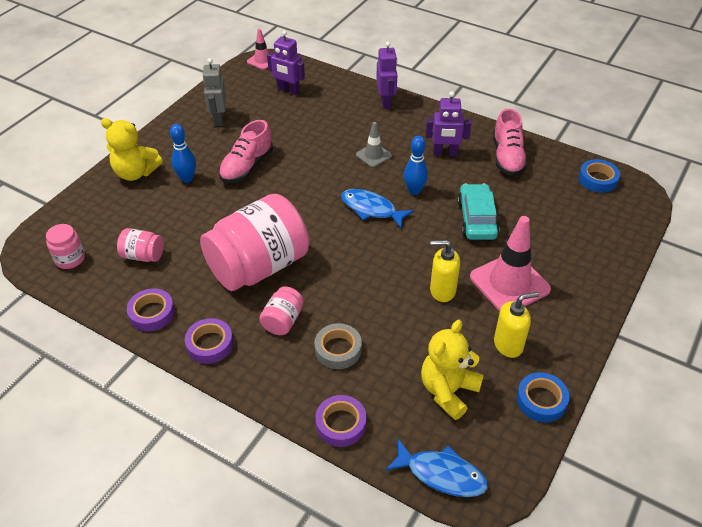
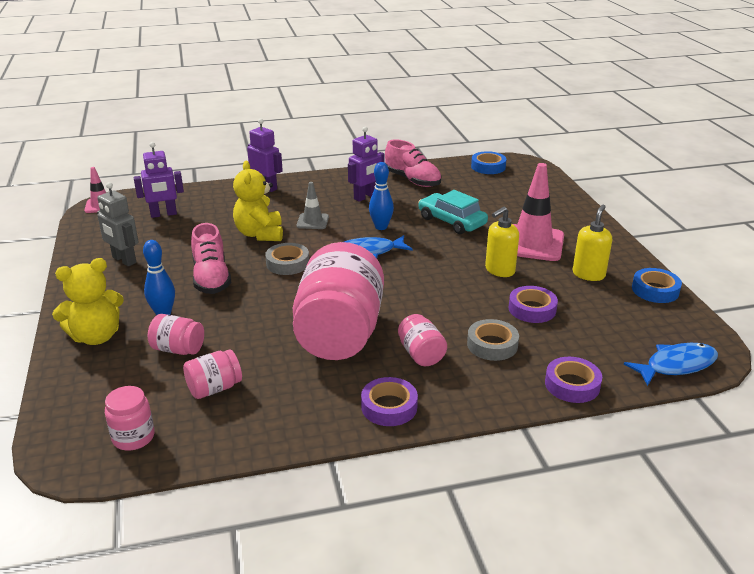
camera: 45 degrees left, 15 degrees down
(152, 313) = (297, 421): purple tape -> purple tape (532, 309)
(161, 212) = (178, 349): none -> pink jar
(306, 184) = (287, 263): none -> grey tape
(448, 391) = (600, 320): yellow teddy bear -> yellow teddy bear (260, 234)

